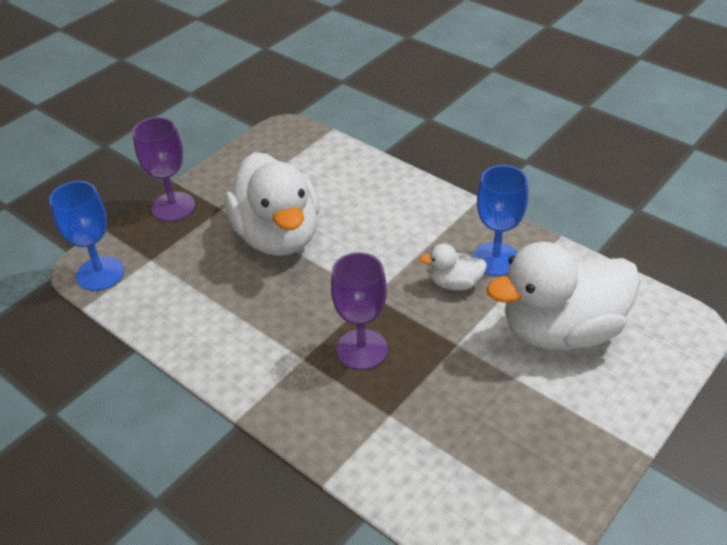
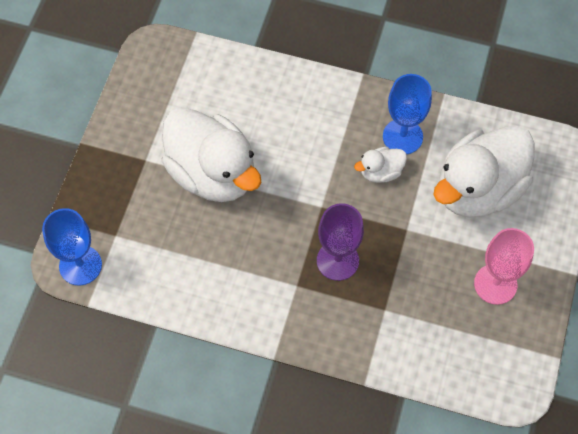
camera: 25 degrees left, 20 degrees up
(173, 207) = (100, 172): purple goblet -> none
(539, 432) = (495, 284): none -> pink goblet

